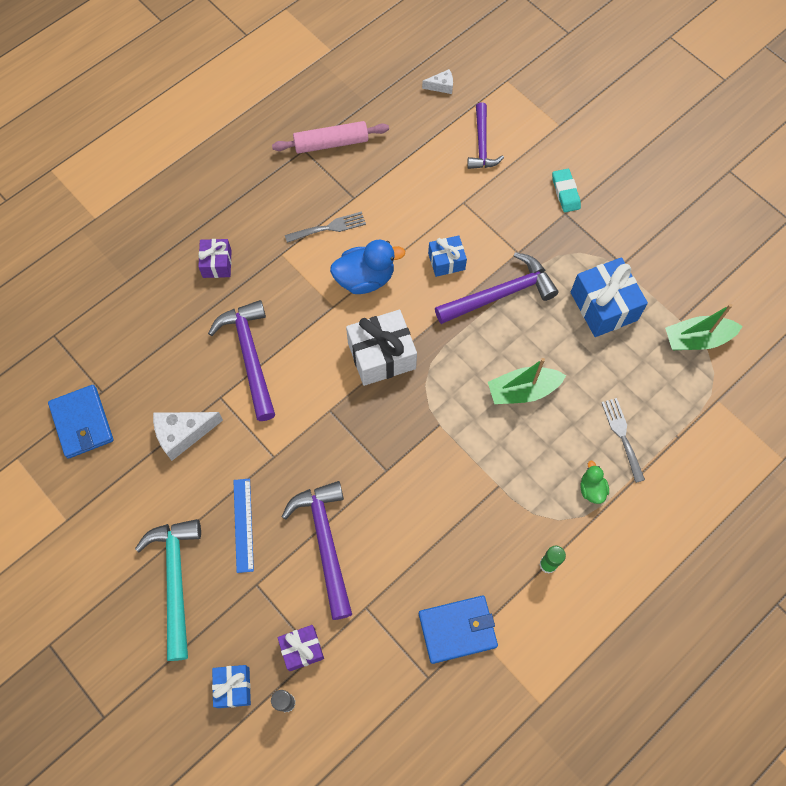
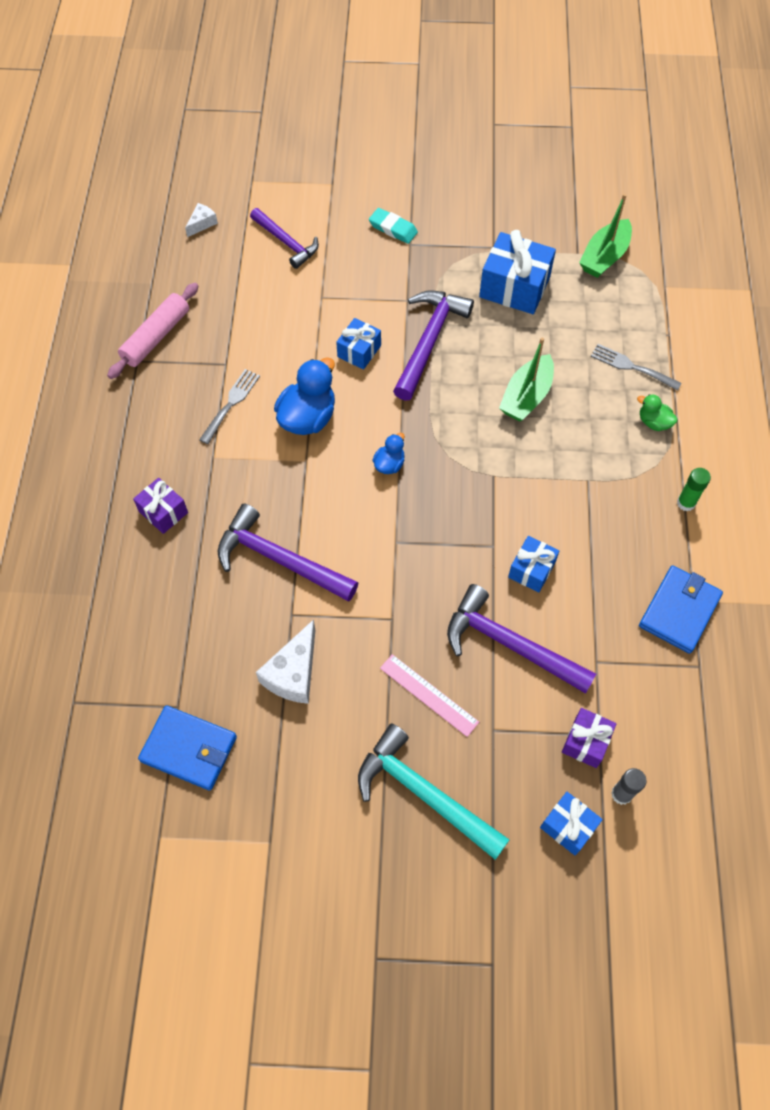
camera: 45 degrees left, 5 degrees down
(243, 525) = (429, 695): blue ruler -> pink ruler
(381, 355) = (389, 464): white gift -> blue duck
(393, 509) = (531, 570): none -> blue gift

